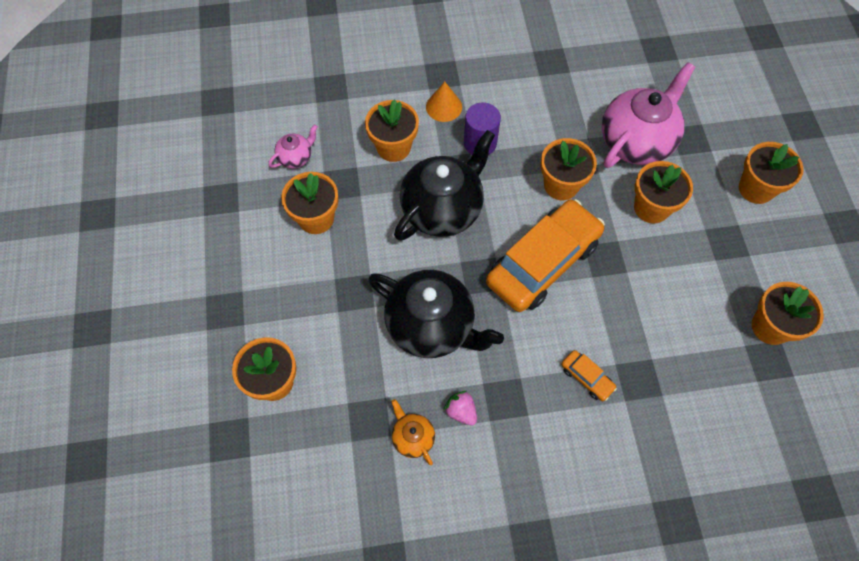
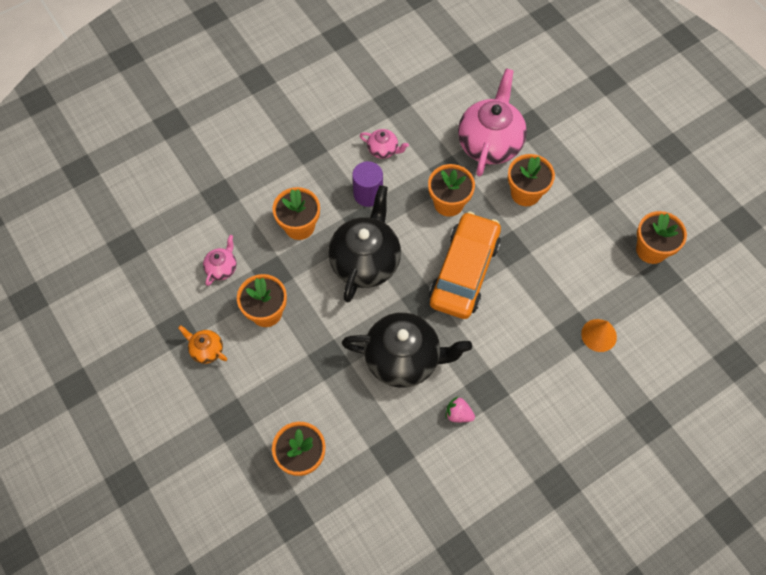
camera: 25 degrees left, 0 degrees up
(412, 437) = (432, 450): orange teapot -> orange teapot (206, 350)
(444, 106) = (323, 175): orange cone -> orange cone (599, 335)
(518, 105) = (383, 150): none -> pink teapot
(586, 378) = (538, 347): orange car -> none
(756, 188) = (595, 146): orange flower pot -> none

